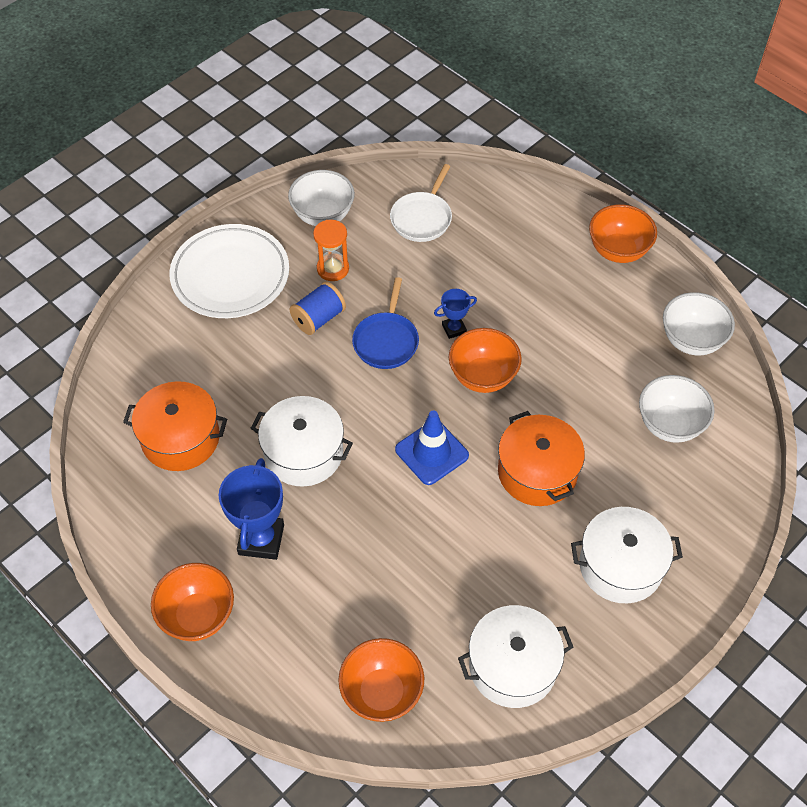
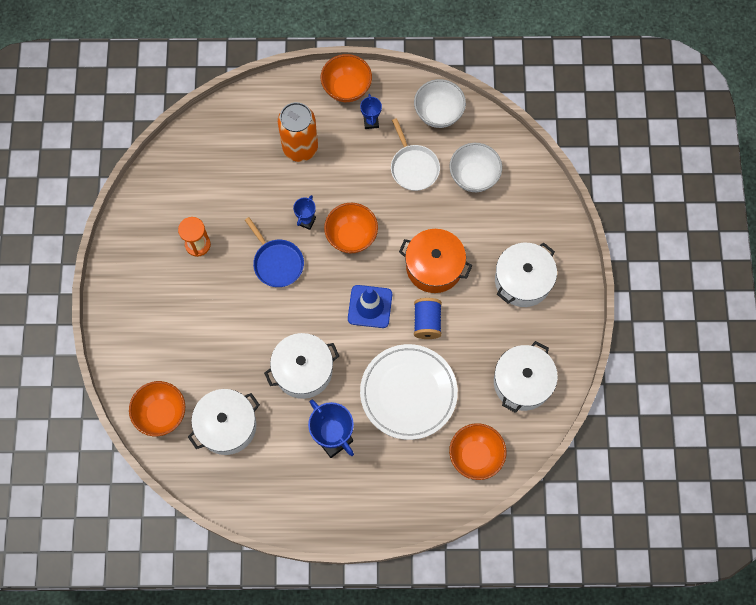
camera: 45 degrees left, 15 degrees up
(180, 438) = (227, 426): orange pot -> white pot
(198, 616) = (345, 508): orange bowl -> orange bowl (161, 414)
(230, 275) = (142, 303): white plate -> white plate (408, 393)
(318, 318) = (224, 283): blue spool -> blue spool (427, 322)
(323, 215) = (153, 214): white bowl -> none
(422, 218) = (214, 164): white pan -> white pan (413, 167)
(517, 265) = (300, 148): none -> orange can
(611, 296) = (371, 122): none -> blue trophy

